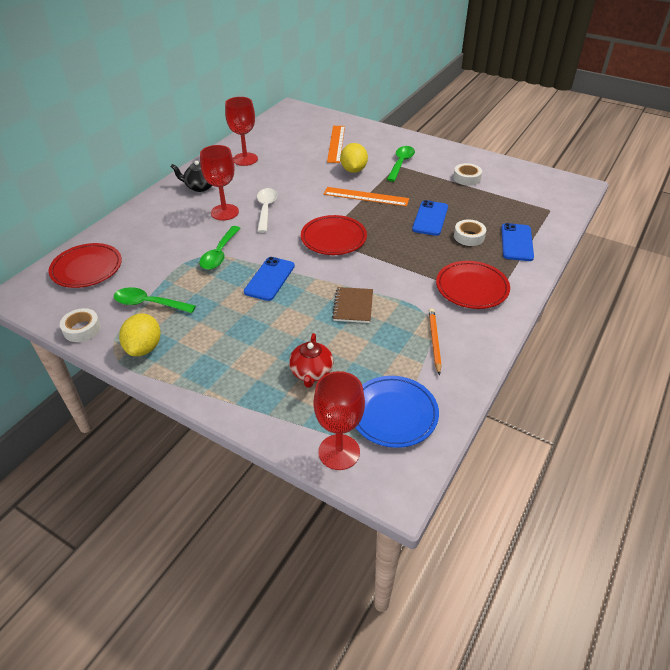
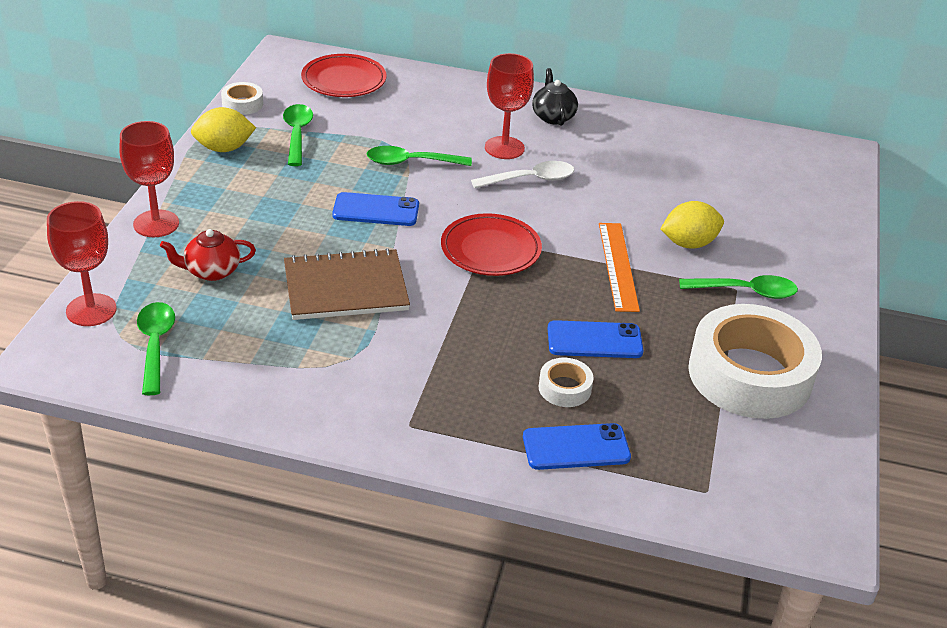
camera: 70 degrees right, 5 degrees down
(245, 159) = (649, 138): red goblet -> red goblet (156, 224)
(336, 144) = (759, 214): orange ruler -> none
(353, 306) = (345, 287): brown notebook -> brown notebook, size x1.73
(393, 414) = (155, 345): blue plate -> green spoon
(434, 341) = (296, 369): orange pencil -> none
(467, 178) = (750, 375): white tape -> white tape, size x2.38
(472, 288) = (429, 399): red plate -> none

